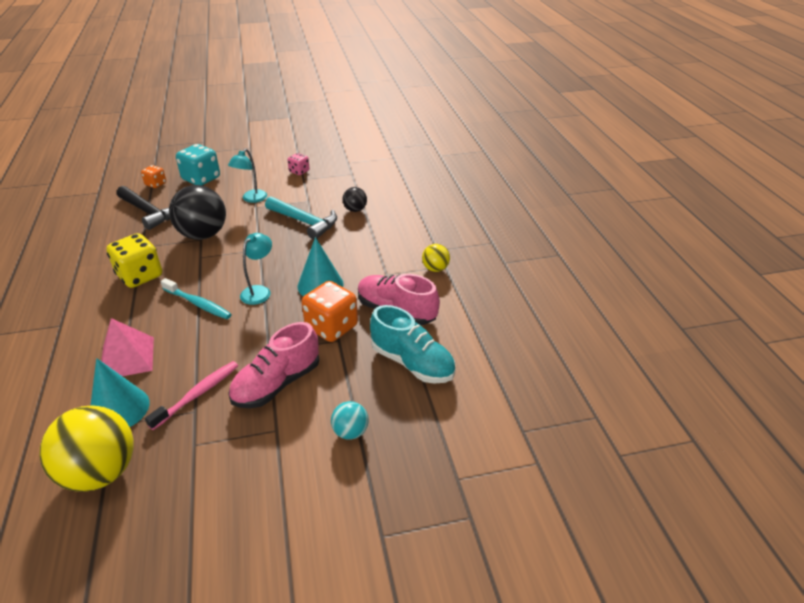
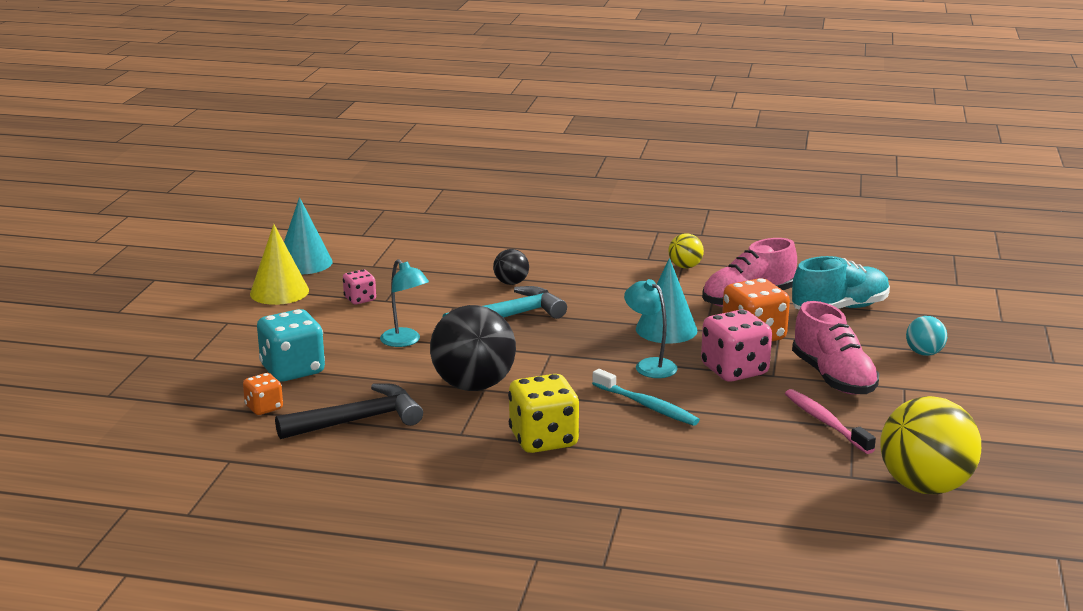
camera: 65 degrees left, 15 degrees down
(119, 409) = (825, 470): turquoise cone -> turquoise cone (304, 263)
(127, 358) = (730, 460): pink pyramid -> none
(198, 304) = (646, 405): turquoise toothbrush -> turquoise toothbrush turned 75 degrees clockwise
(268, 330) = (734, 370): none -> pink dice
(294, 149) = (279, 292): none -> yellow cone

